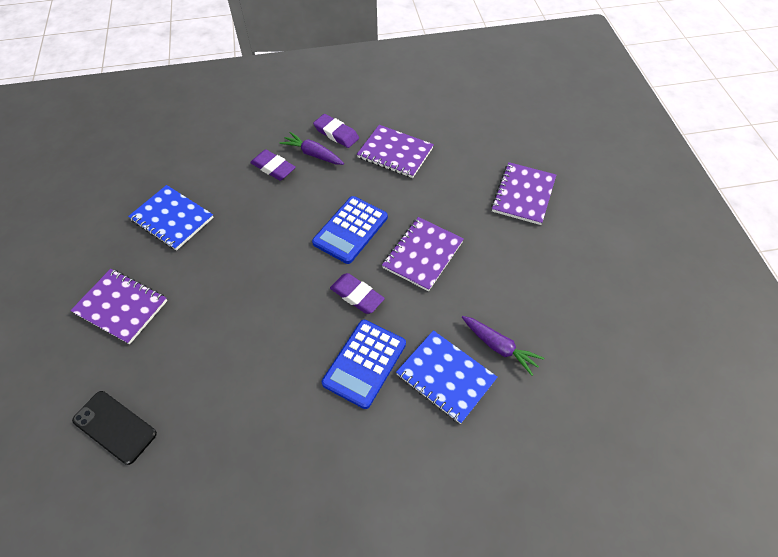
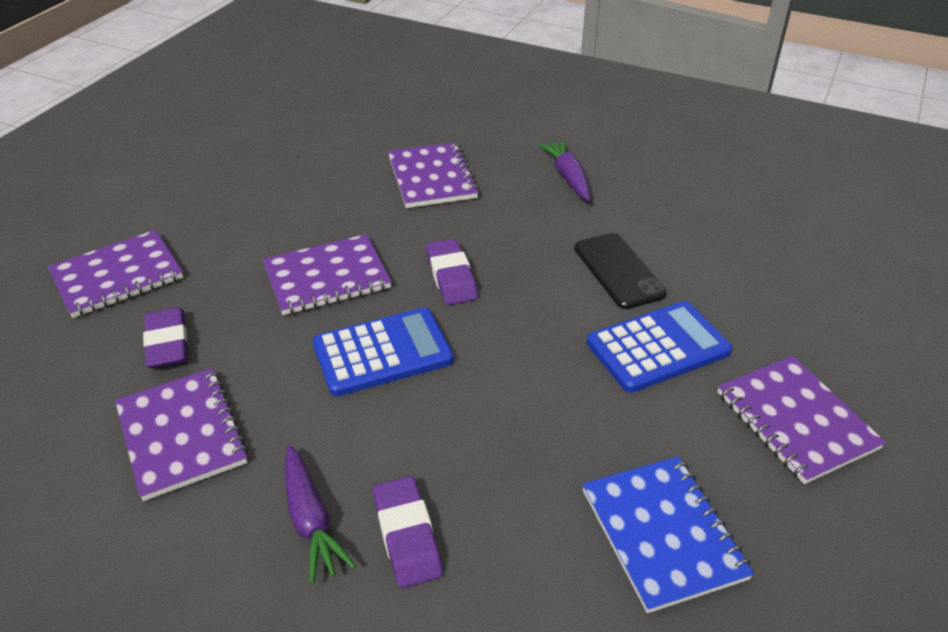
camera: 145 degrees left, 15 degrees down
(115, 427) = (824, 290): black phone -> black phone (618, 271)
(336, 133) = (224, 542): purple eraser -> purple eraser (167, 343)
(364, 363) = (501, 219): blue calculator -> blue calculator (658, 347)
(445, 377) = (432, 178): blue notebook -> purple notebook
(499, 347) = (355, 173): purple carrot -> purple carrot (568, 177)

